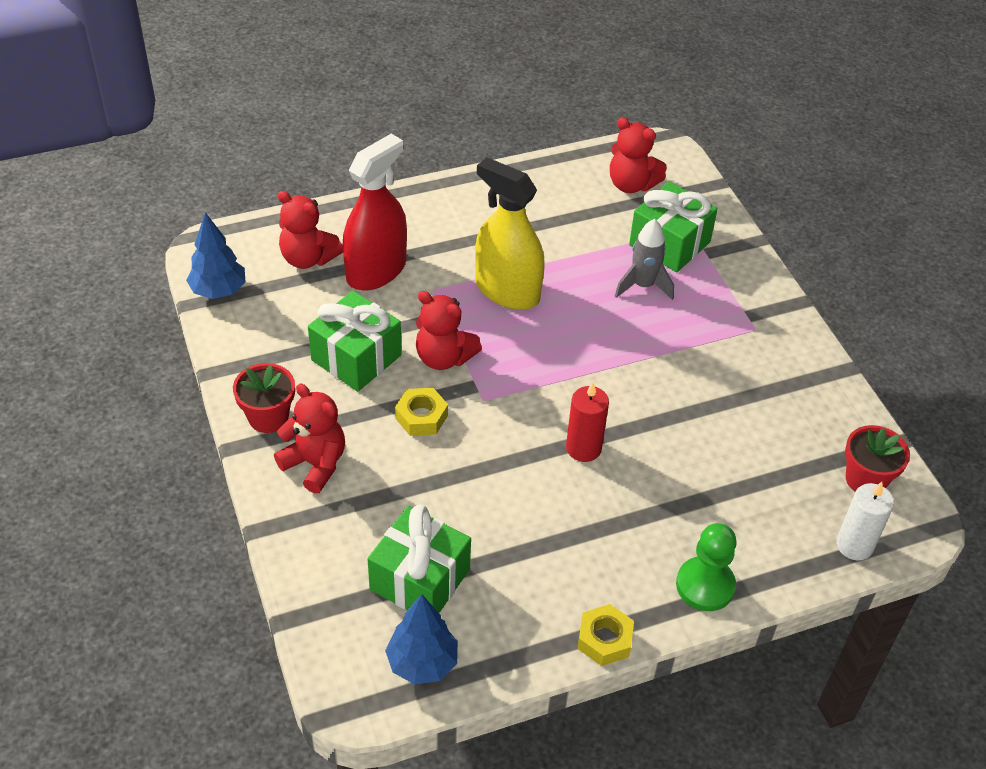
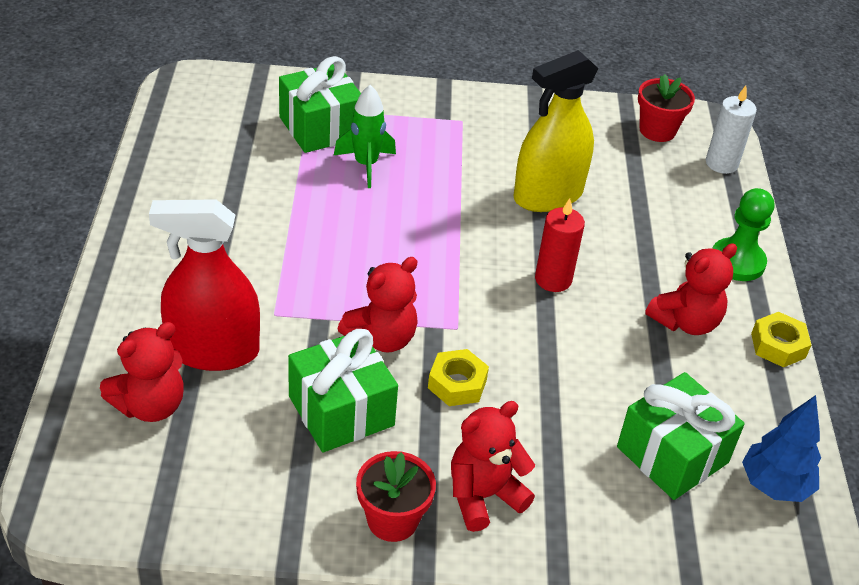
camera: 70 degrees left, 5 degrees down
(218, 291) = (148, 511): blue tree -> none
(376, 270) = (213, 351): red spray bottle -> red spray bottle turned 60 degrees counterclockwise
(507, 290) = (313, 258): yellow spray bottle -> yellow spray bottle (548, 195)
(631, 184) = (220, 120): red teddy bear -> red teddy bear (685, 322)
(643, 286) = (366, 165): grey rocket -> green rocket

